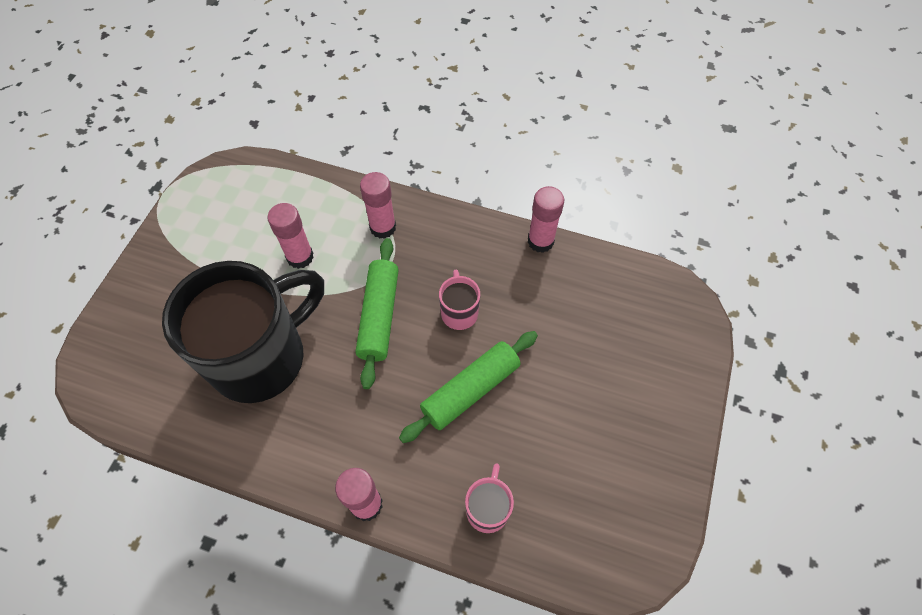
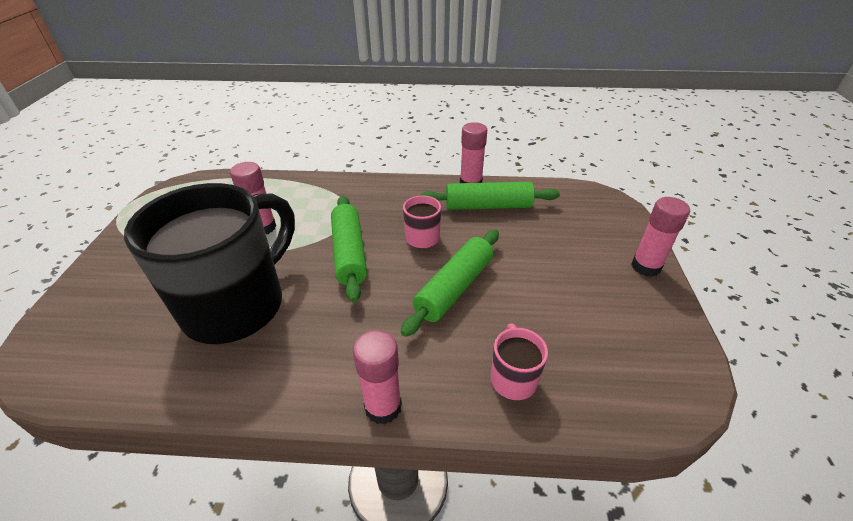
camera: 15 degrees left, 20 degrees down
(383, 227) = (335, 197): pink glue stick -> pink glue stick (646, 267)
(547, 282) = (488, 206): none -> green rolling pin

